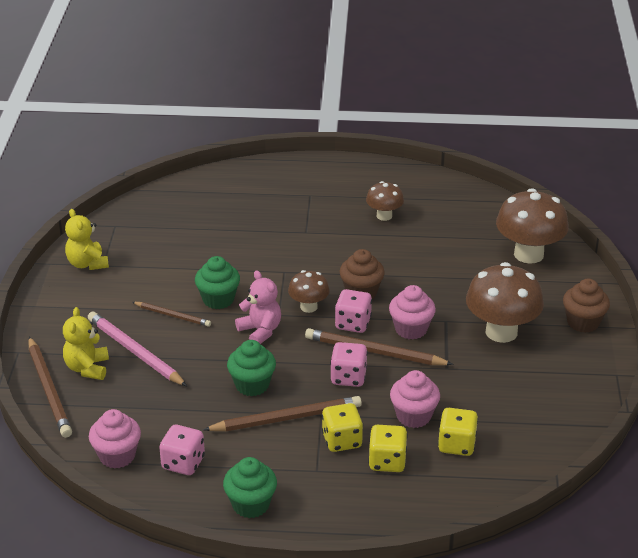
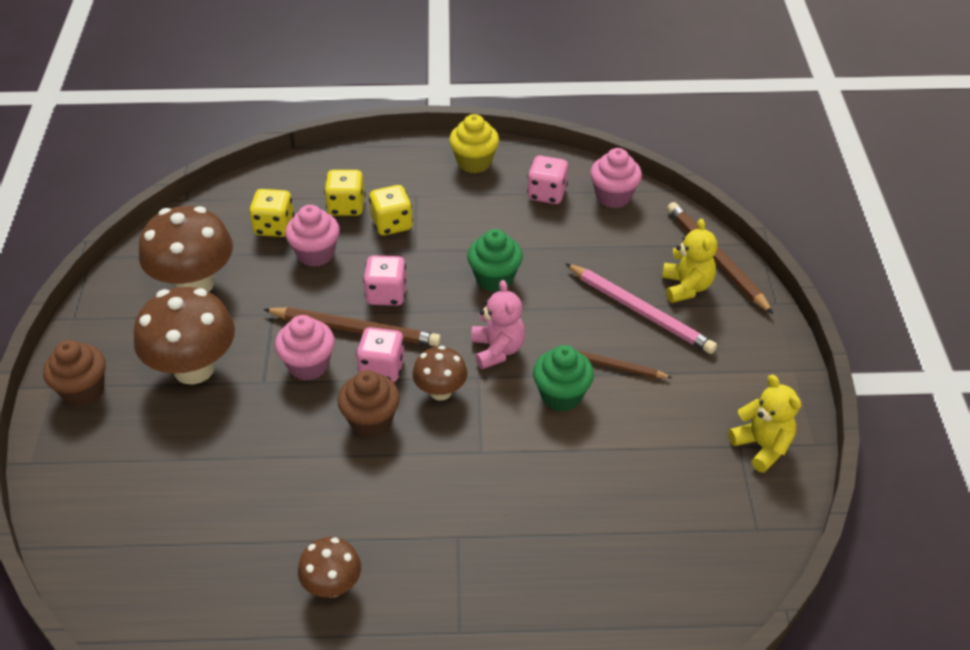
camera: 175 degrees right, 10 degrees up
(251, 504) = (474, 162): green cupcake -> yellow cupcake
(260, 331) = (497, 350): pink teddy bear -> pink teddy bear turned 150 degrees counterclockwise
(286, 418) = (452, 243): brown pencil -> none
(528, 254) = (118, 512): brown mushroom -> brown mushroom (195, 284)

